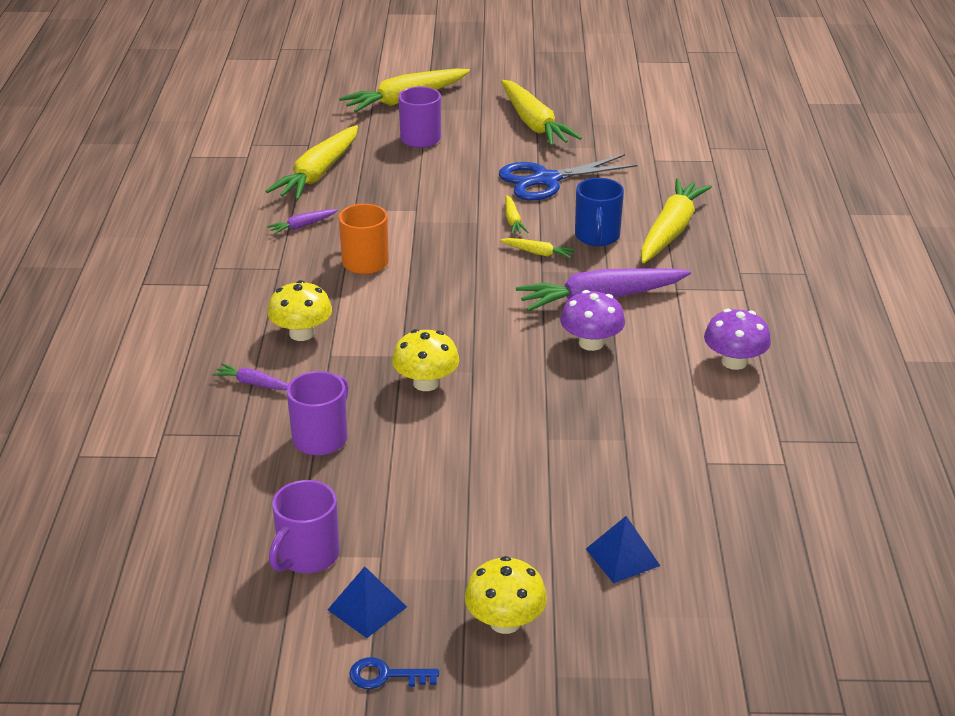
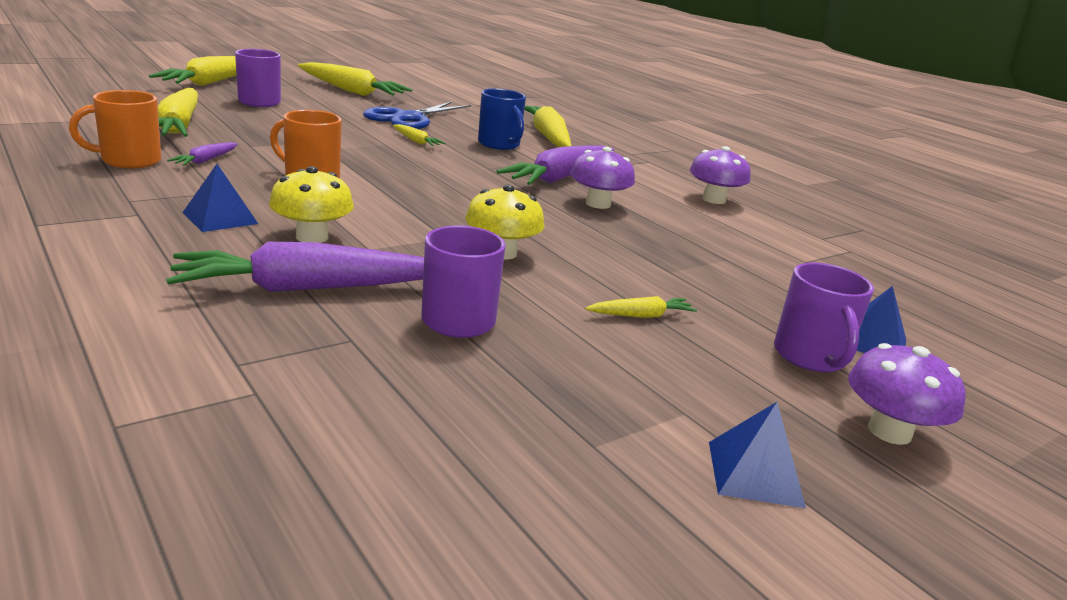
camera: 40 degrees left, 10 degrees down
(247, 218) = (129, 161): none -> orange mug
(254, 384) = (308, 288): purple carrot -> purple carrot, size x2.21
(257, 299) = (220, 218): none -> blue pyramid
(307, 556) = (608, 442): purple mug -> purple mug (810, 357)
(386, 675) = (891, 543): blue key -> none
(505, 621) = (889, 431): yellow mushroom -> purple mushroom
(538, 253) = (467, 157): yellow carrot -> yellow carrot (641, 316)

